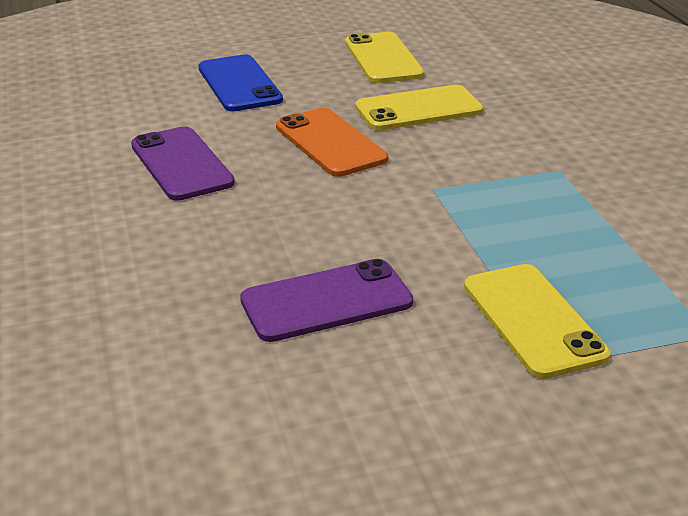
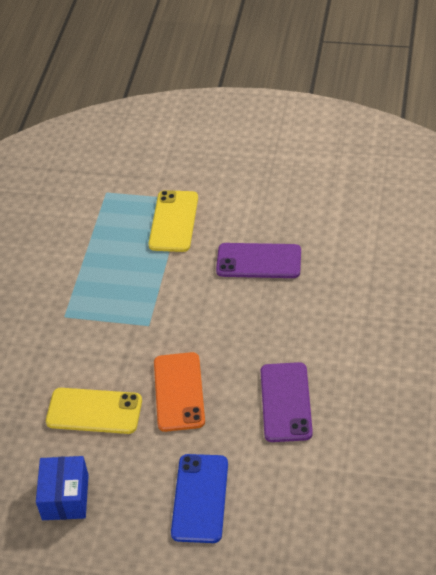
camera: 150 degrees left, 15 degrees up
(383, 59) = (65, 497): yellow phone -> blue box

